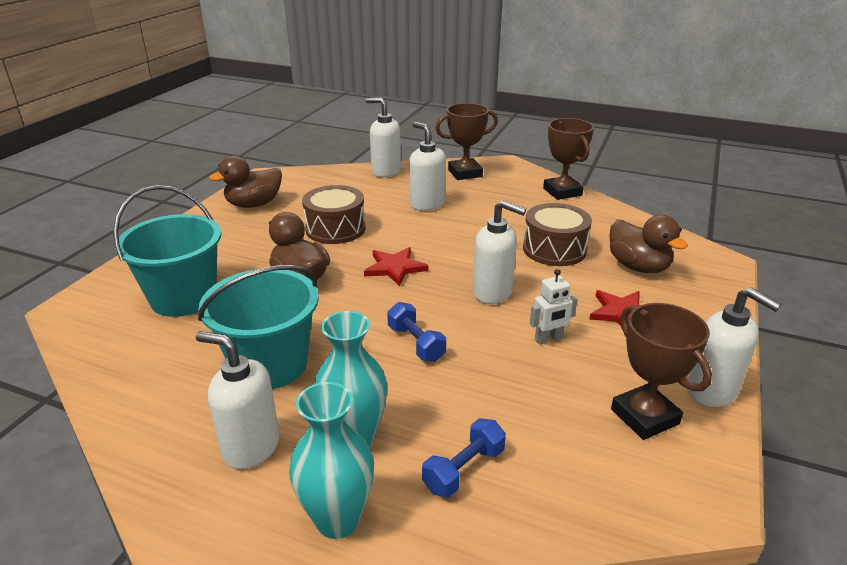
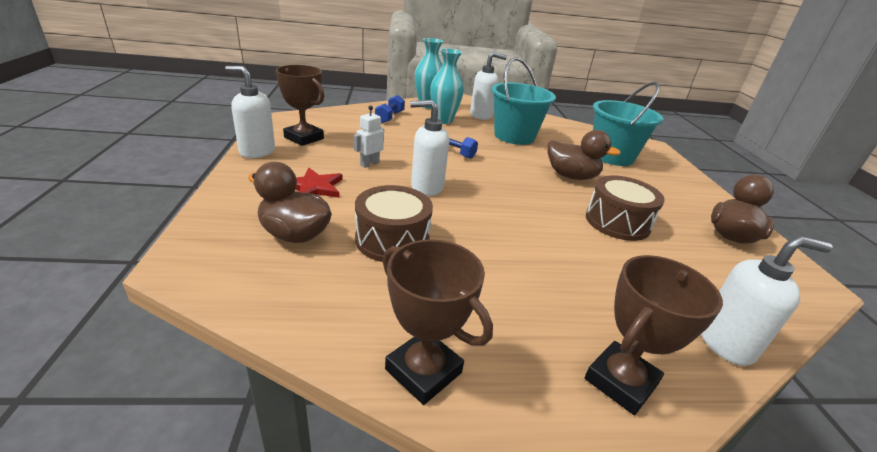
camera: 150 degrees right, 0 degrees up
(395, 268) = (519, 194): red star -> none
(427, 204) = (584, 280): white soap dispenser -> none

